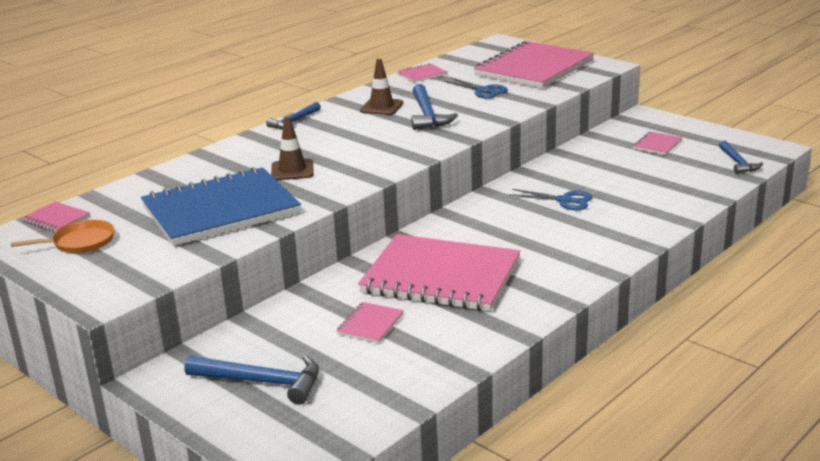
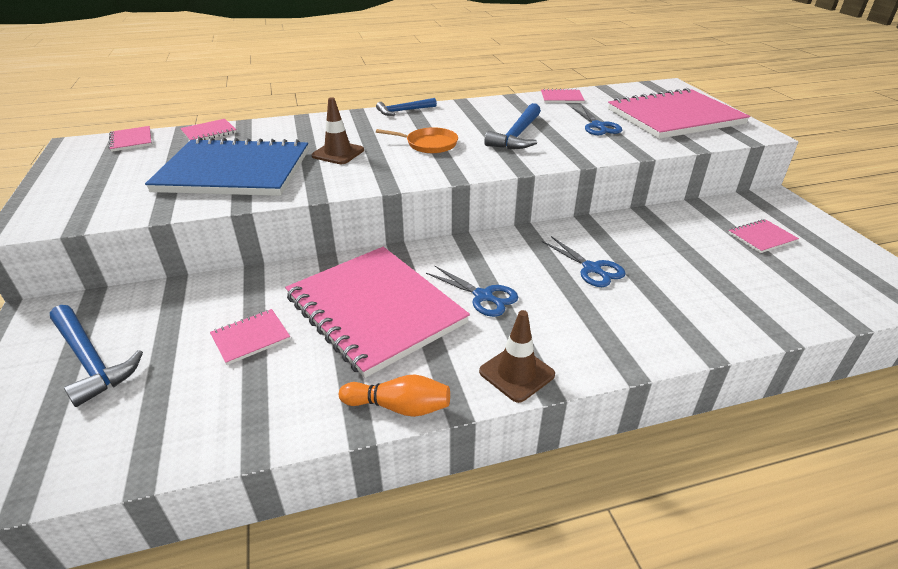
camera: 30 degrees right, 10 degrees up
(80, 242) = (109, 165): orange pan -> orange pan (429, 144)
(128, 190) = (209, 132): none -> pink notebook
(381, 107) = (488, 117): brown traffic cone -> brown traffic cone (516, 373)
(509, 242) = (483, 296): none -> blue scissors
(532, 316) = (399, 407): none -> orange bowling pin
(738, 163) = (849, 295): blue hammer -> none

